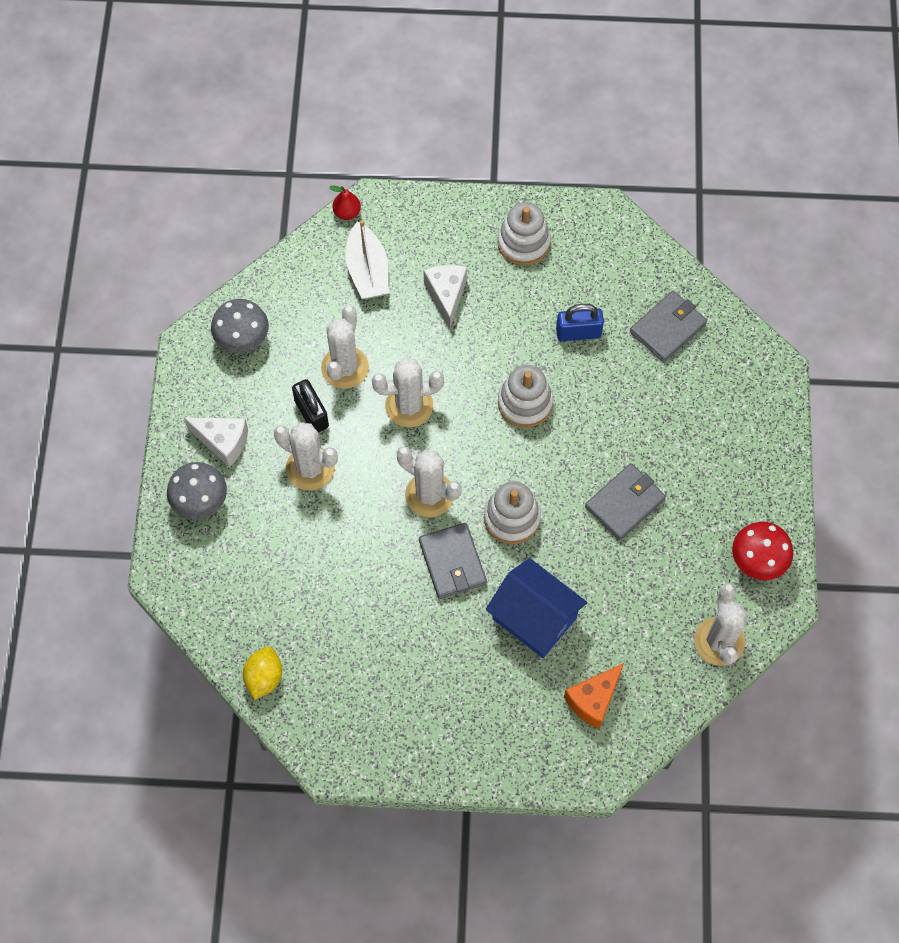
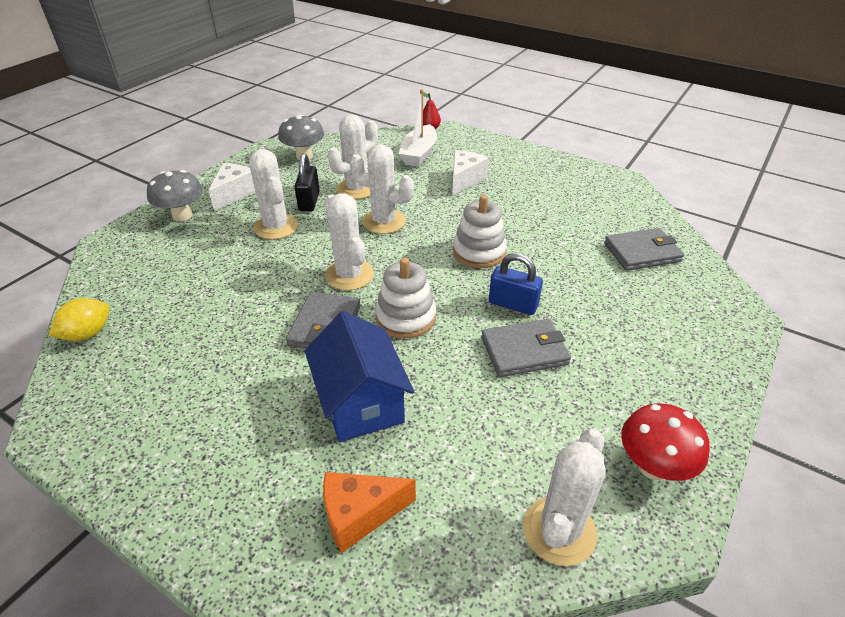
camera: 30 degrees right, 25 degrees down
(223, 442) = (234, 194): white cheese -> white cheese turned 120 degrees counterclockwise
(523, 243) = (545, 174): white stacking toy -> none
(578, 332) = (557, 229): blue padlock -> blue padlock (513, 304)

